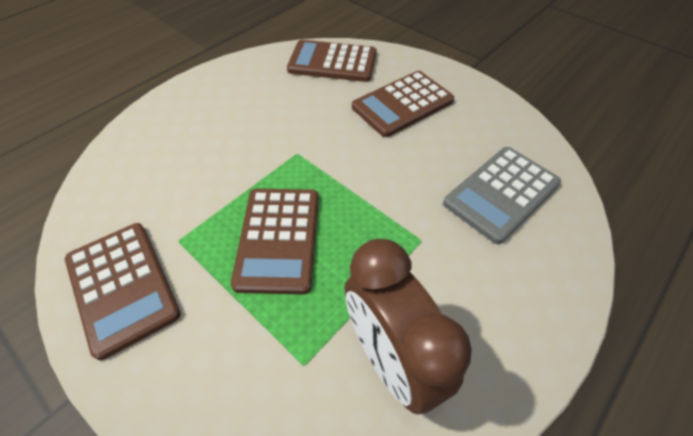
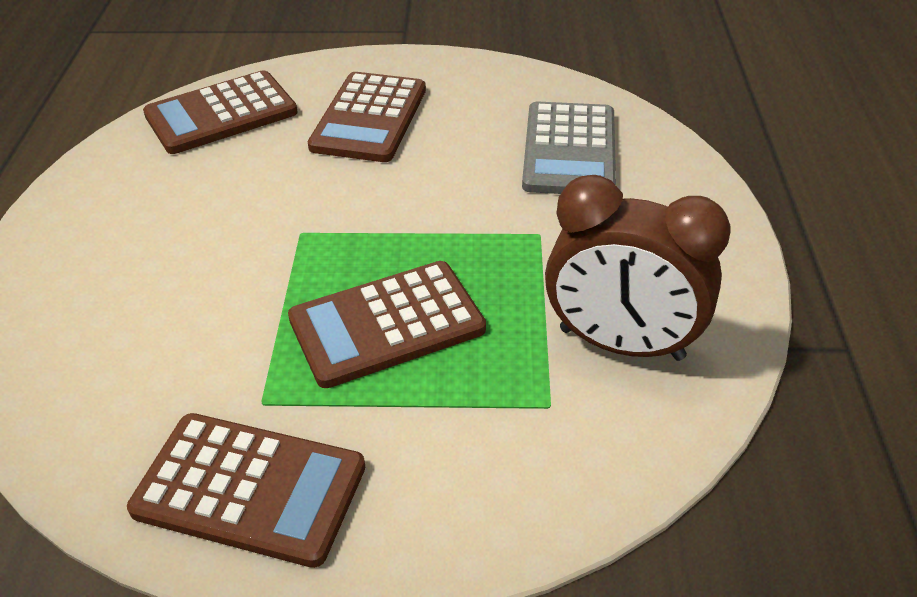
camera: 40 degrees left, 10 degrees down
(278, 239) = (386, 324): brown calculator -> brown calculator turned 105 degrees clockwise

